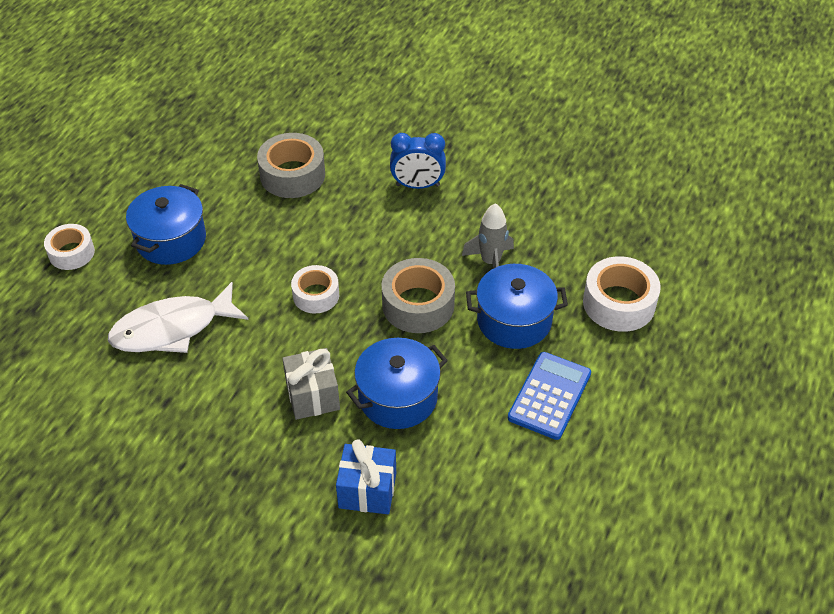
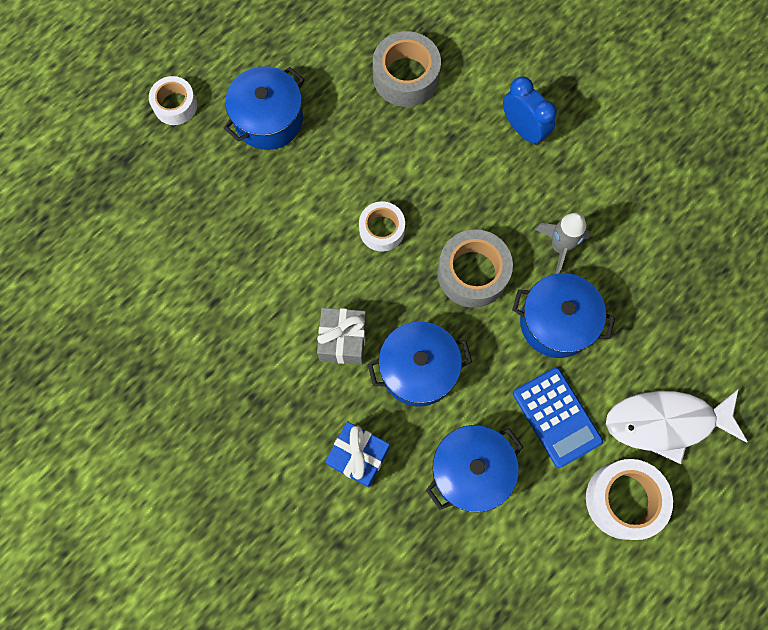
camera: 20 degrees right, 25 degrees up
(172, 329) = (241, 223): white fish -> white fish (666, 422)
(417, 185) = (523, 129): blue clock -> blue clock turned 150 degrees counterclockwise
(486, 467) = (471, 471): none -> blue pot
(549, 396) = (556, 417): blue calculator -> blue calculator turned 105 degrees clockwise
(619, 303) = (665, 337): white tape -> white tape (623, 500)

